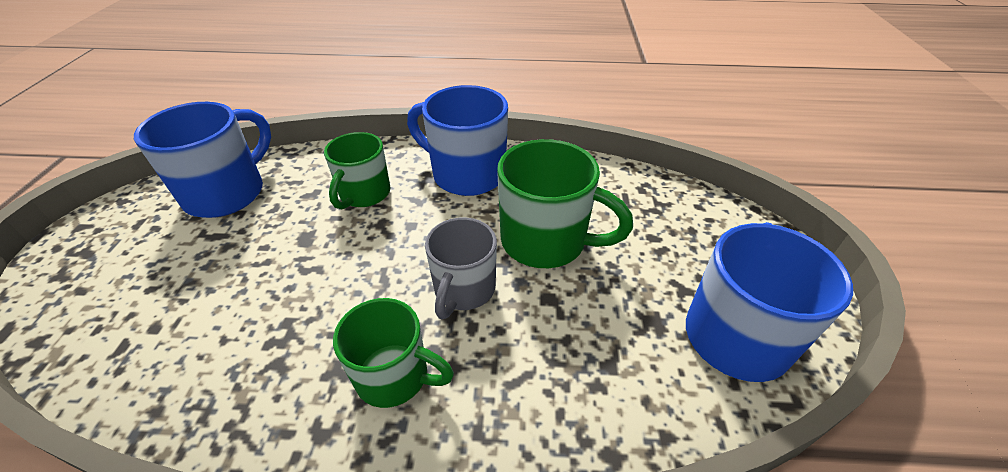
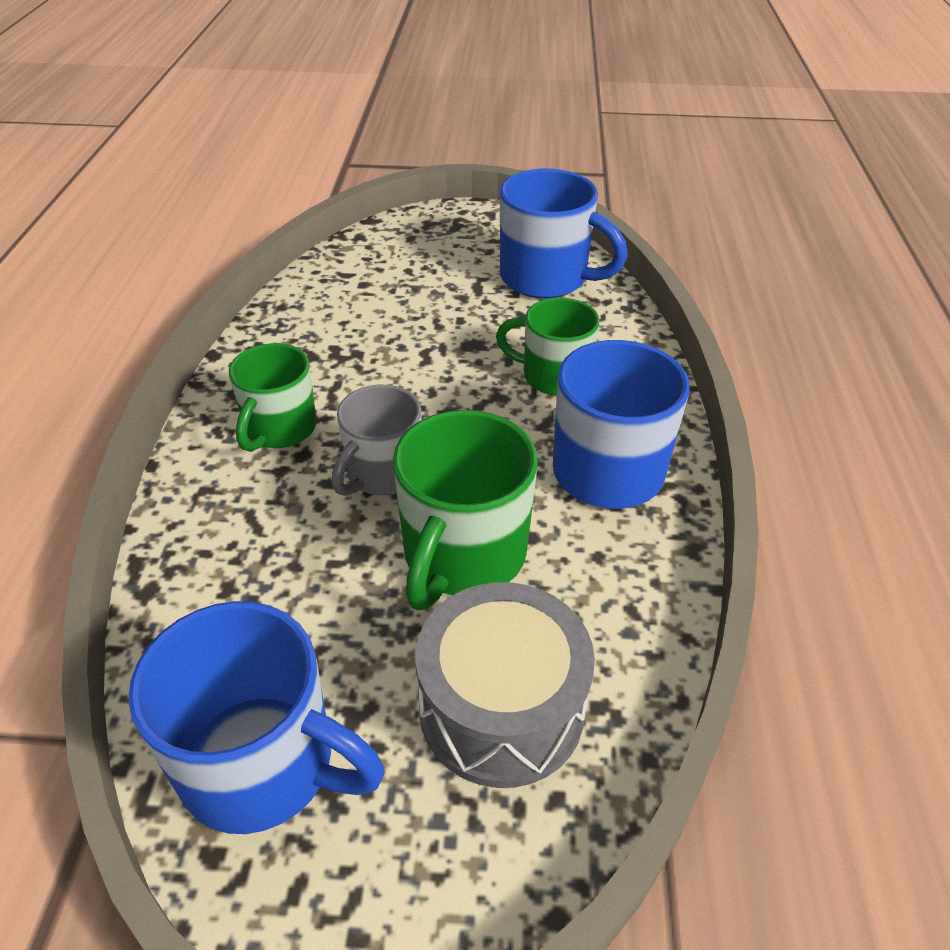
camera: 90 degrees right, 0 degrees up
(464, 290) = (382, 474): grey mug -> grey mug turned 75 degrees counterclockwise
(655, 224) = (501, 708): none -> grey drum

